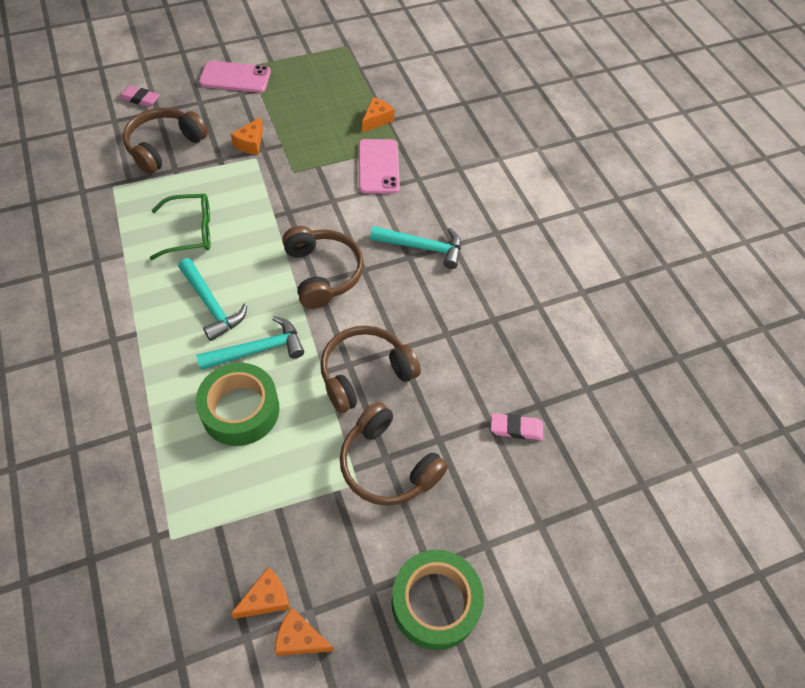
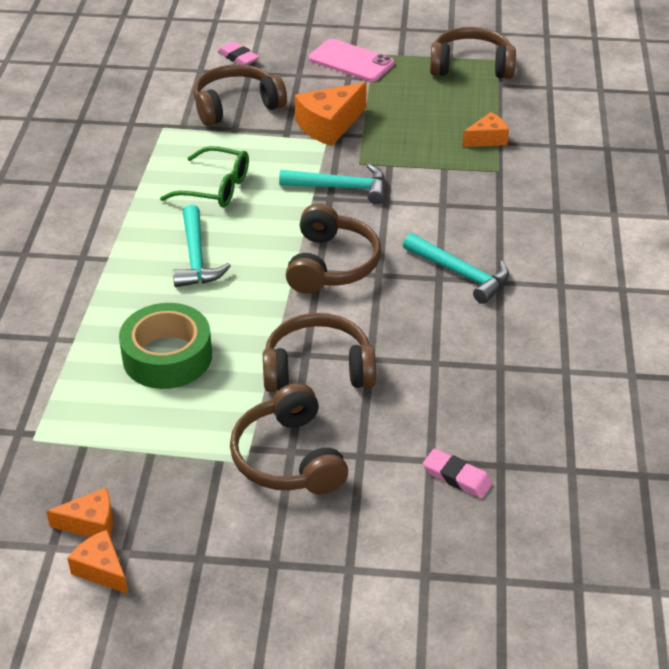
camera: 30 degrees right, 15 degrees down
(250, 143) = (329, 125): orange cheese -> orange cheese, size x1.67
(258, 350) = (219, 311): turquoise hammer -> turquoise hammer (341, 187)
(330, 57) = (471, 66): none -> brown headphones
(378, 166) = (460, 184): pink phone -> none
(435, 602) = (259, 596): green tape -> none

